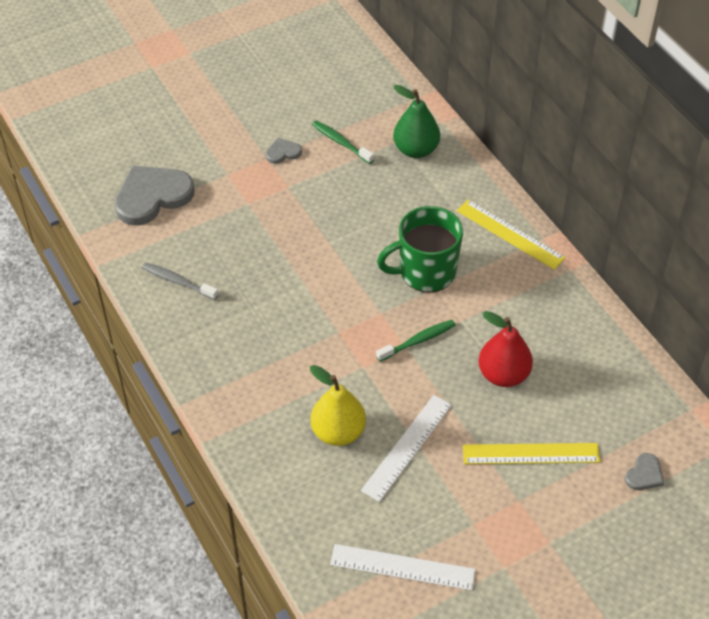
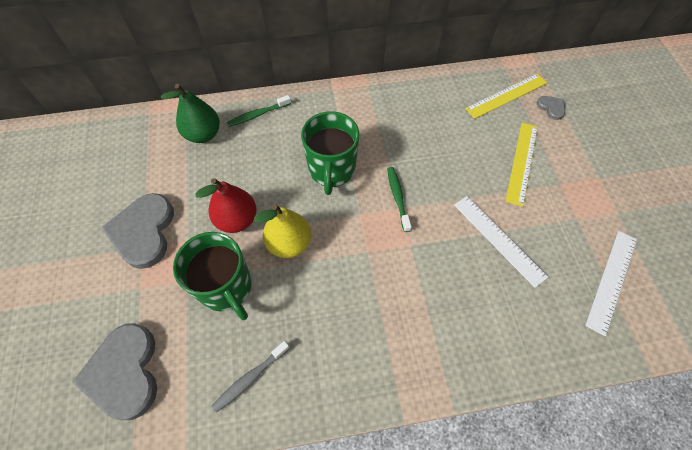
camera: 70 degrees left, 10 degrees up
(253, 234) = (226, 287): none -> green mug
(283, 152) = (143, 232): grey heart -> grey heart, size x2.20
(338, 432) = (471, 286): yellow pear -> yellow pear (289, 243)
(341, 142) = (161, 183): green toothbrush -> green toothbrush (258, 115)
(503, 374) = (447, 154): red pear -> red pear (237, 220)
(510, 234) = (319, 106): yellow ruler -> yellow ruler (506, 95)

